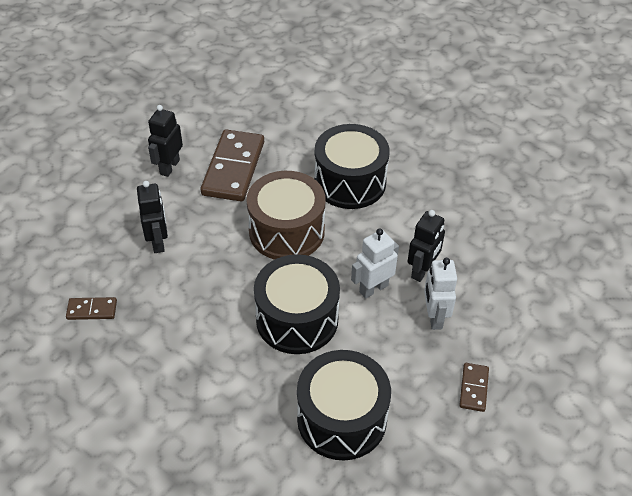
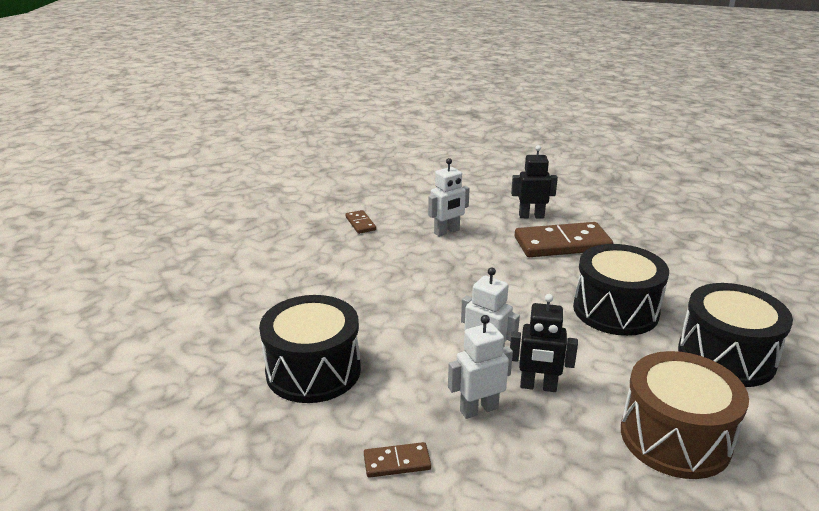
camera: 70 degrees right, 20 degrees down
(158, 242) = (447, 232): black robot -> white robot
(286, 231) = (514, 288): brown drum -> brown drum (675, 437)
(297, 319) = (414, 318): black drum -> black drum (726, 356)

